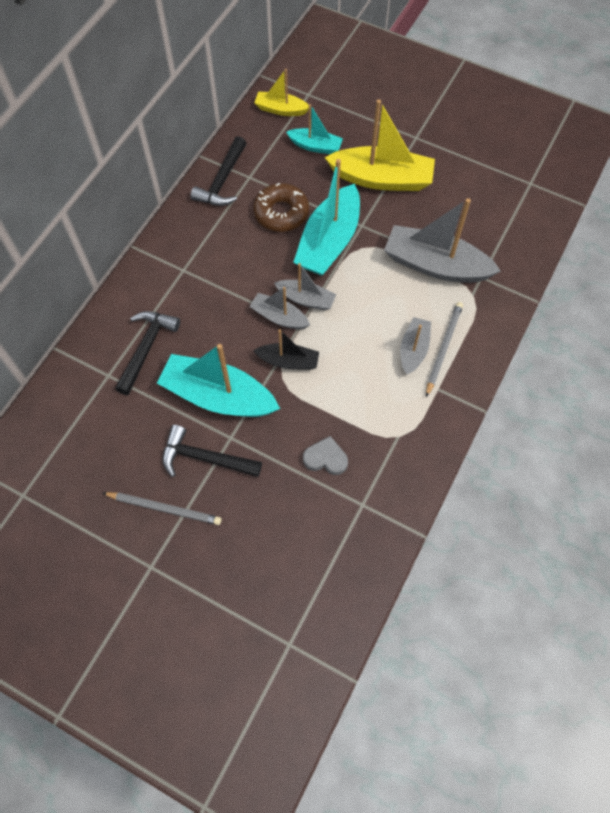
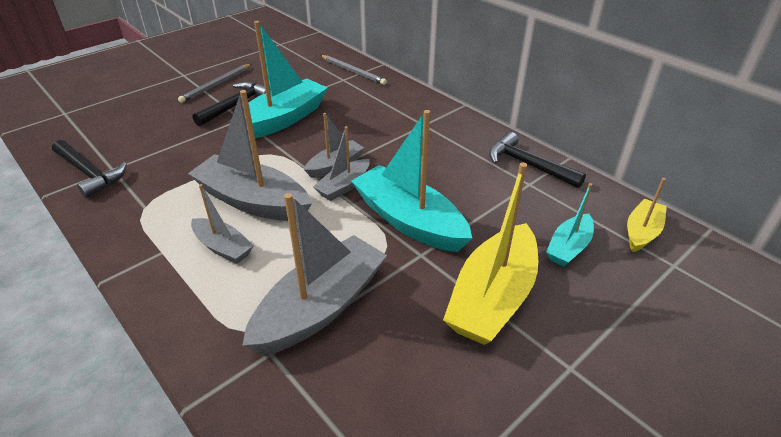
camera: 110 degrees right, 25 degrees down
(146, 348) = (354, 97): black hammer -> black hammer (89, 173)
(281, 213) = (467, 195): brown donut -> none
(288, 361) = (283, 160): black boat -> none
(326, 458) = (172, 159): grey heart -> none
(354, 357) = (253, 201): none -> grey boat
(443, 348) = (203, 273): grey pencil -> grey pencil (353, 71)

